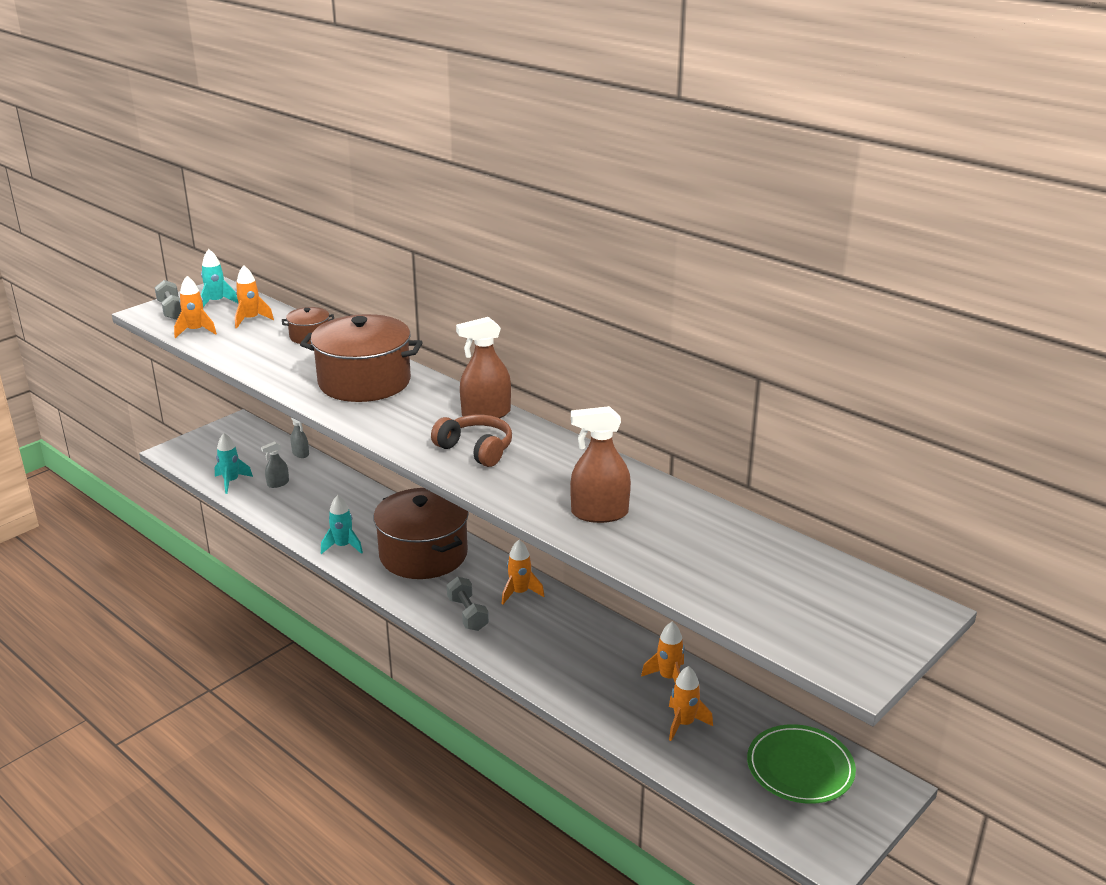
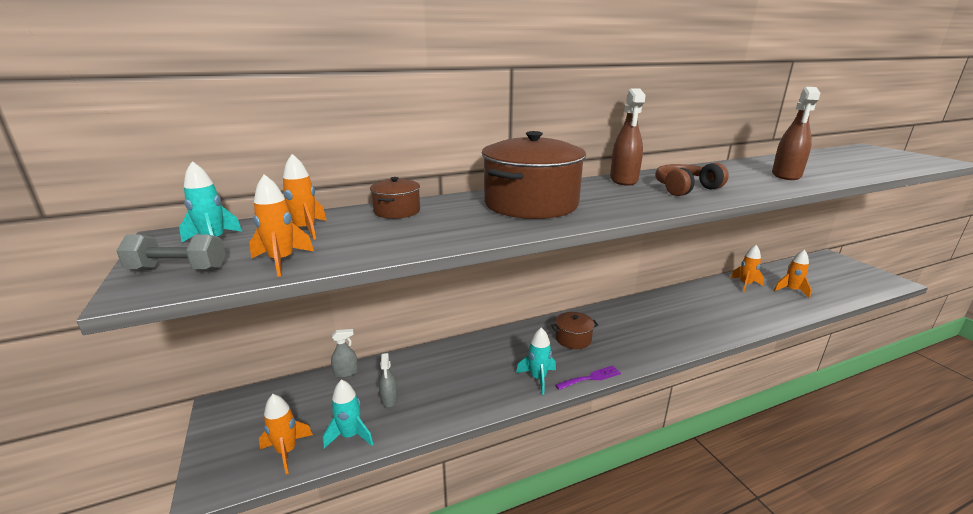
camera: 65 degrees left, 5 degrees down
(359, 575) = (591, 378): none -> purple fork
(423, 554) = (573, 339): brown pot -> brown pot, size x0.47
(467, 614) = (665, 336): grey dumbbell -> none
(520, 593) = (642, 310): orange rocket -> orange rocket (287, 451)
(800, 767) = (823, 271): green plate -> none

